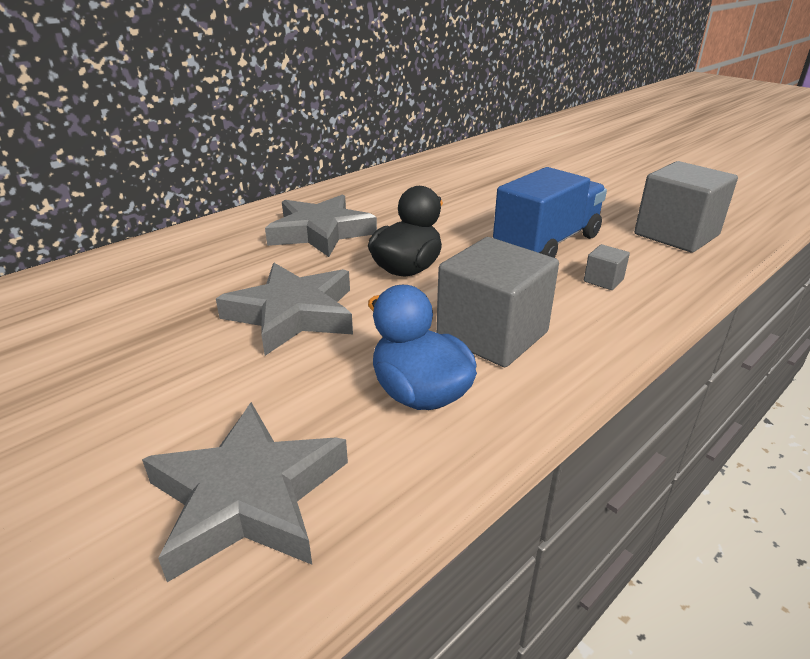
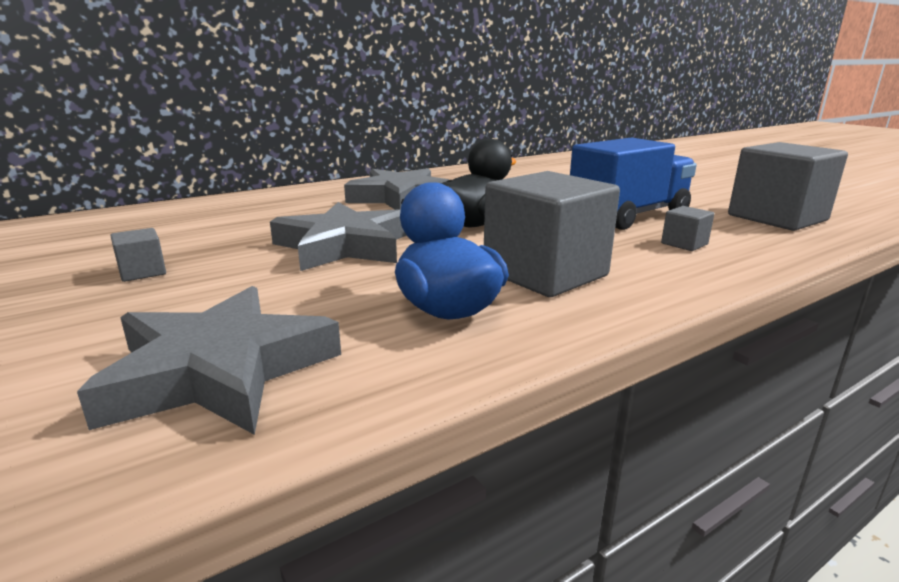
camera: 10 degrees right, 10 degrees down
(106, 375) = (142, 272): none -> grey cube

